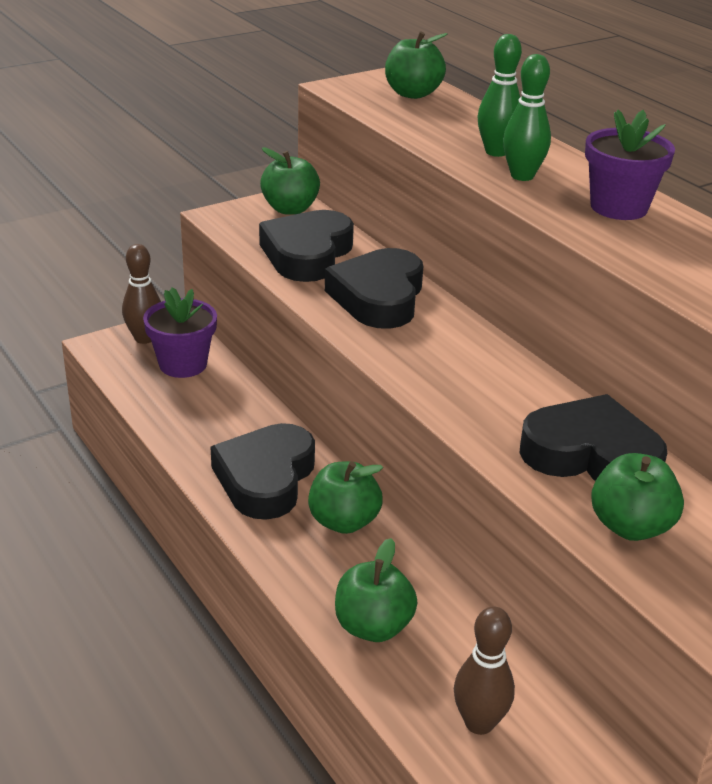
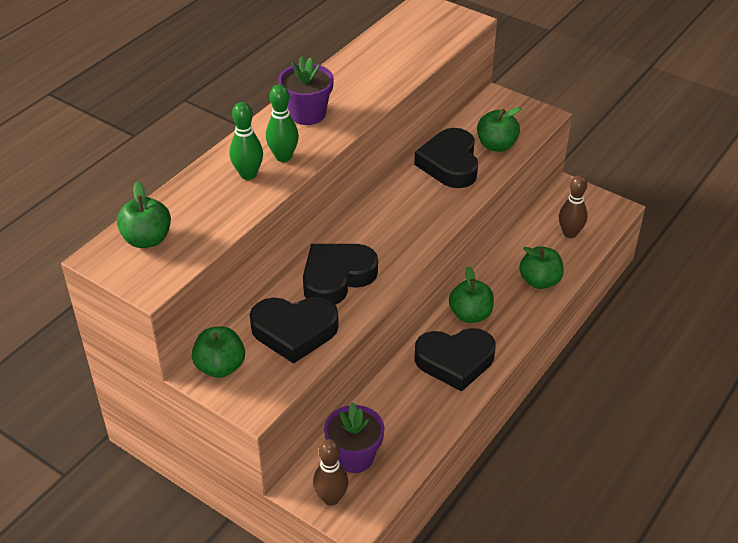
camera: 110 degrees left, 10 degrees up
(379, 297) = (337, 277): black heart -> black heart turned 150 degrees clockwise

